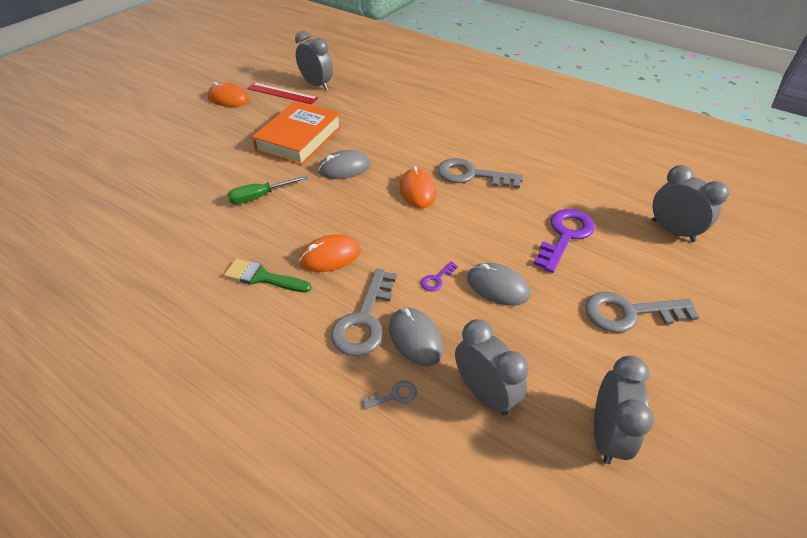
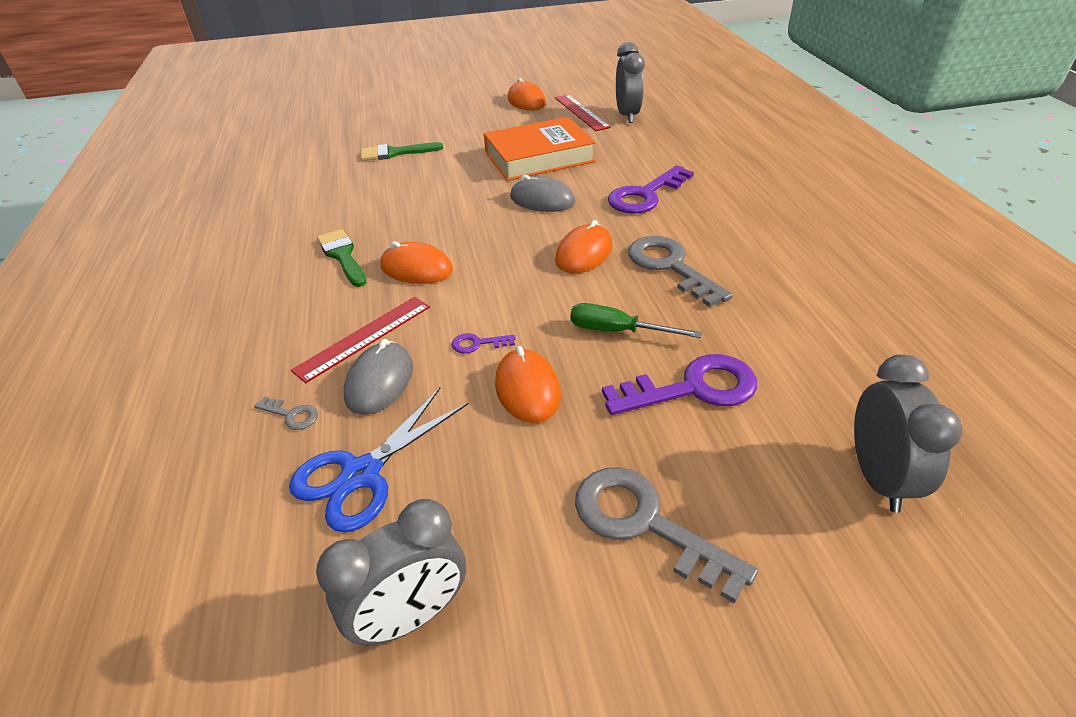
camera: 45 degrees right, 5 degrees down
(181, 181) = (395, 153): none -> green brush
(260, 196) = (434, 191): green screwdriver -> green screwdriver (617, 331)
(364, 320) = (363, 337): grey key -> red ruler
(401, 137) = (645, 195): none -> purple key
(484, 393) = (362, 474): grey clock -> blue scissors
(497, 286) = (527, 389): grey mouse -> orange mouse

